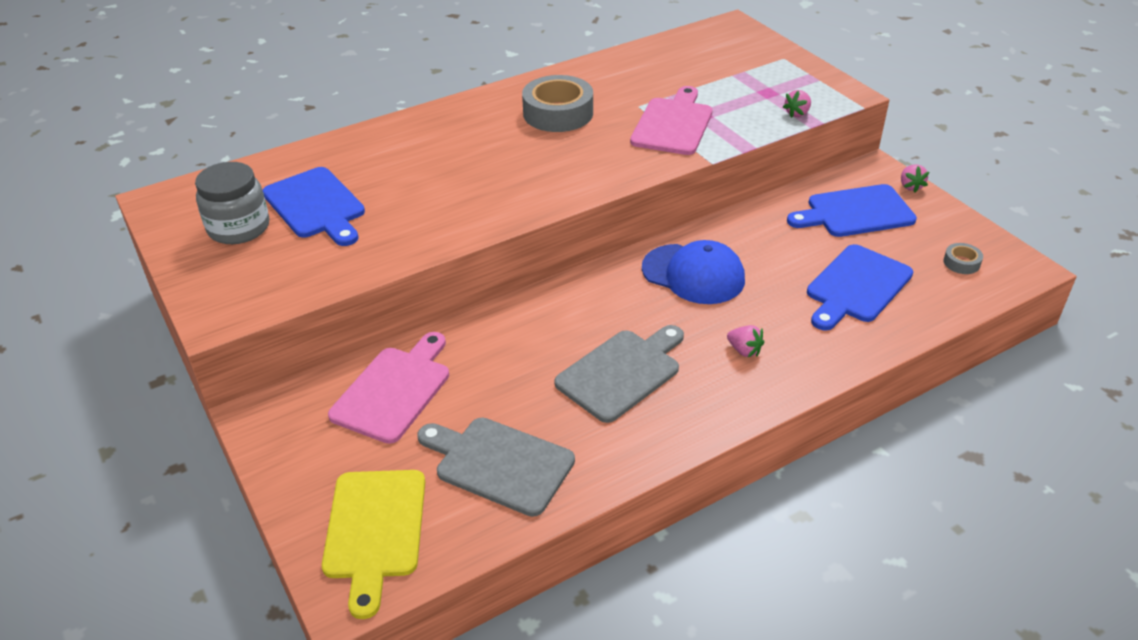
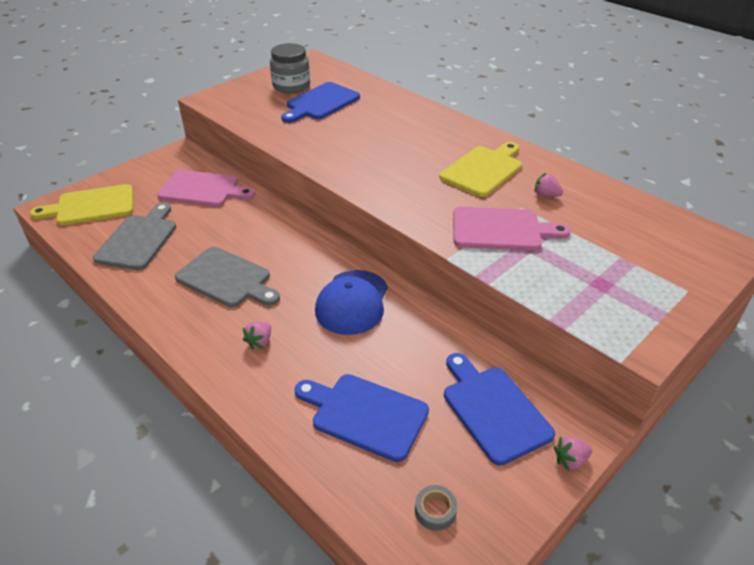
camera: 75 degrees right, 0 degrees up
(558, 113) = (483, 170): grey tape -> yellow cutting board
(797, 113) = (571, 308): pink strawberry -> pink strawberry (546, 195)

